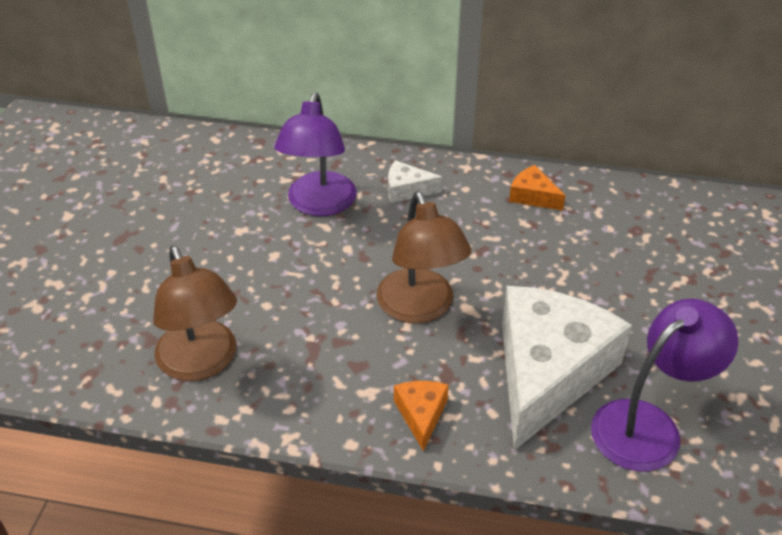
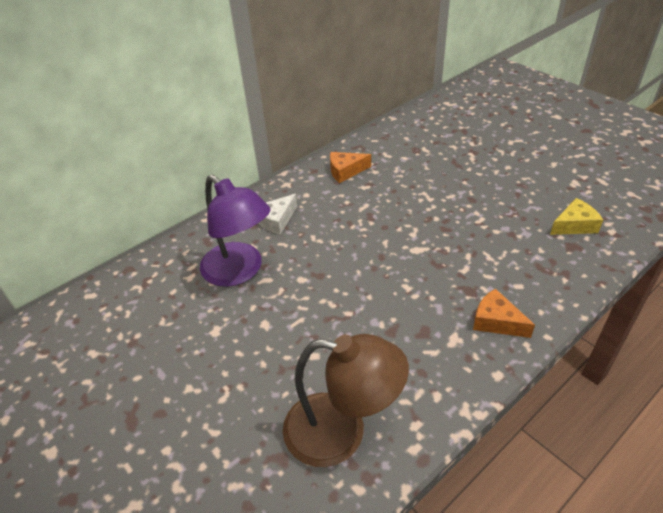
camera: 50 degrees left, 0 degrees up
(420, 308) = (396, 272): brown lamp -> none
(547, 372) = (503, 243): white cheese -> none
(648, 425) = (574, 225): purple lamp -> yellow cheese

